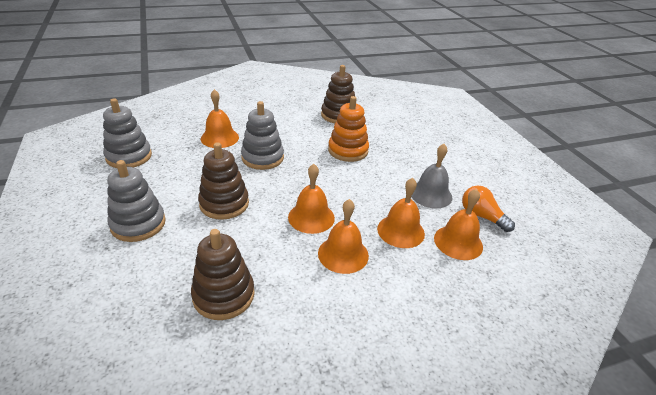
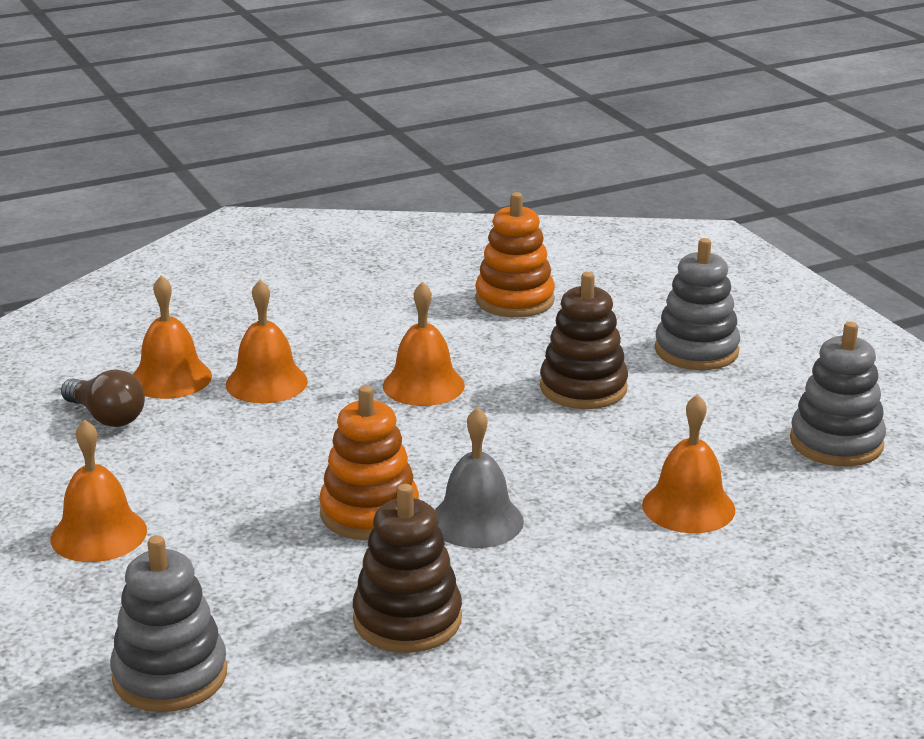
camera: 175 degrees right, 10 degrees down
(224, 295) = (514, 300): brown stacking toy -> orange stacking toy
(262, 158) = (560, 473): grey stacking toy -> grey stacking toy (170, 676)
(343, 254) = (363, 348): orange bell -> orange bell (98, 534)
(430, 194) = (193, 442): grey bell -> grey bell (476, 521)
(481, 216) = (106, 417): orange light bulb -> brown light bulb

